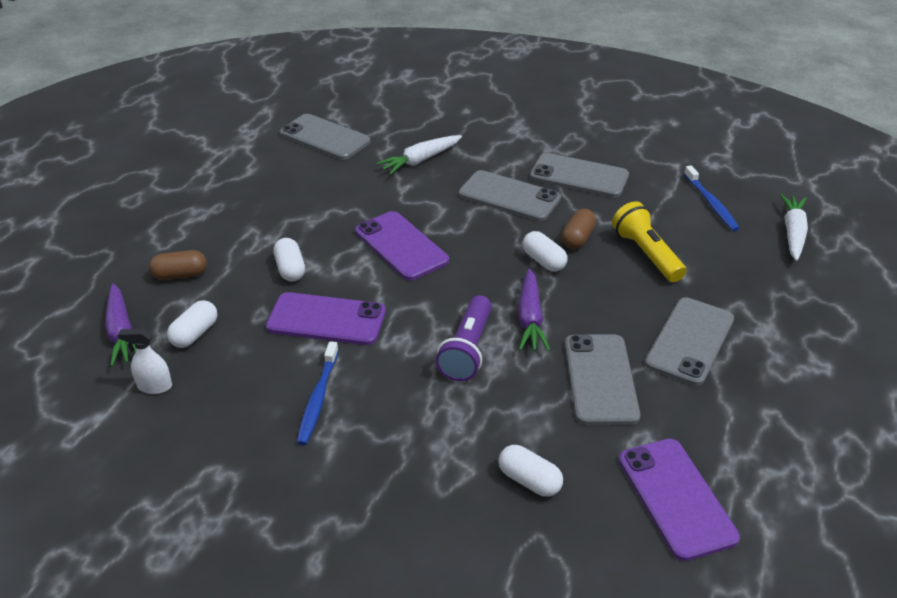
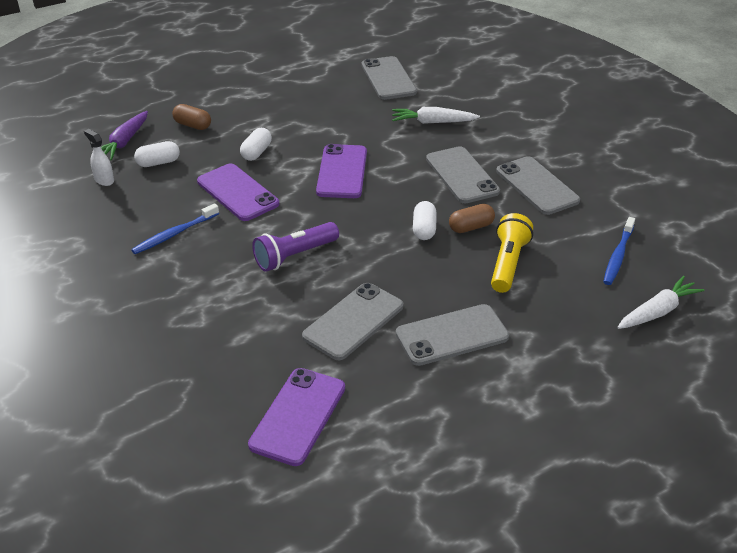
camera: 40 degrees right, 0 degrees up
(529, 480) = (226, 349): white capsule -> none
(530, 318) = (361, 259): purple carrot -> none

